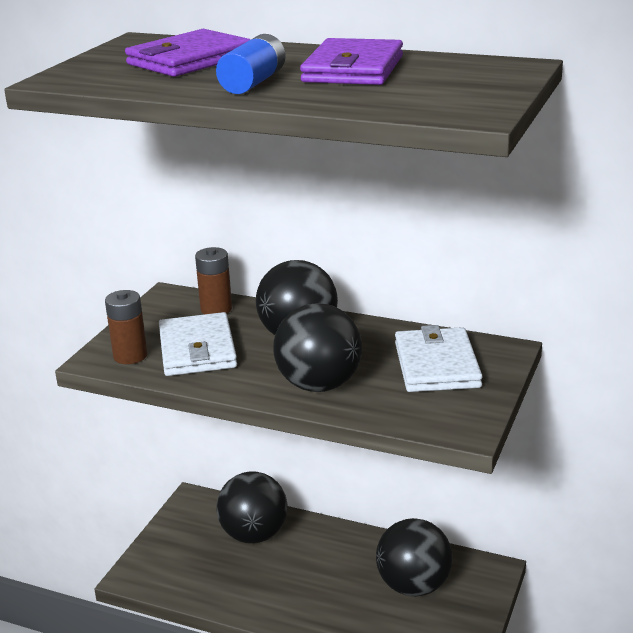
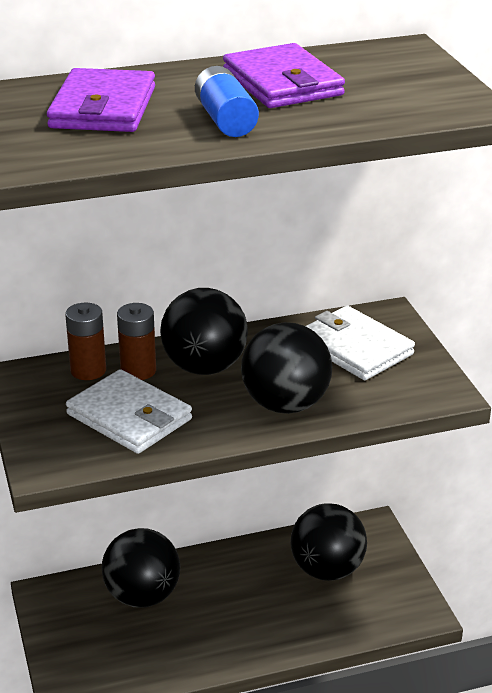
camera: 40 degrees left, 5 degrees up
(130, 356) = (72, 449): brown battery -> brown battery (138, 370)

